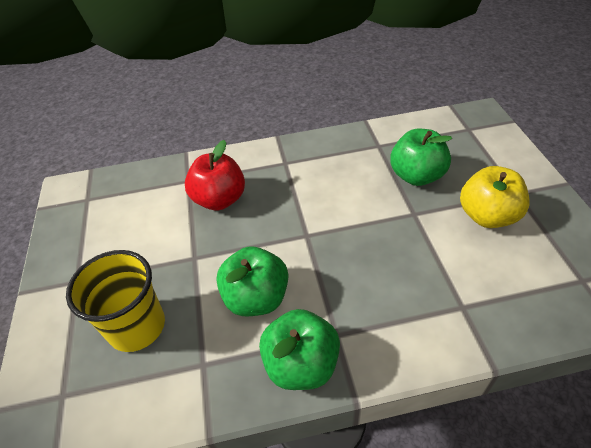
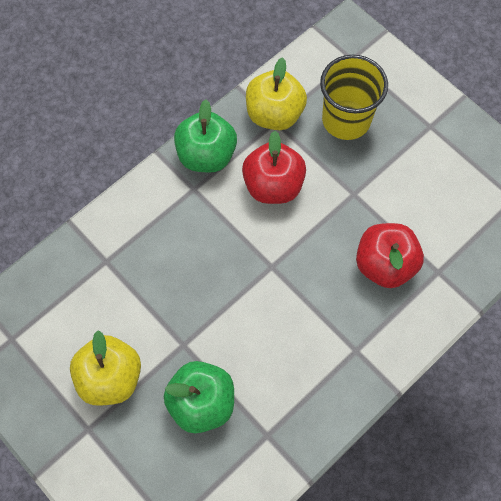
camera: 145 degrees right, 20 degrees up
(197, 373) = (274, 114): none -> yellow apple
(256, 298) = (273, 185): green apple -> red apple

